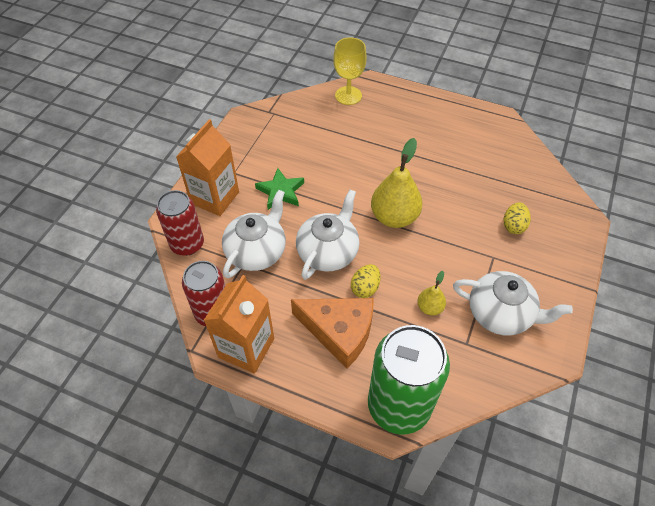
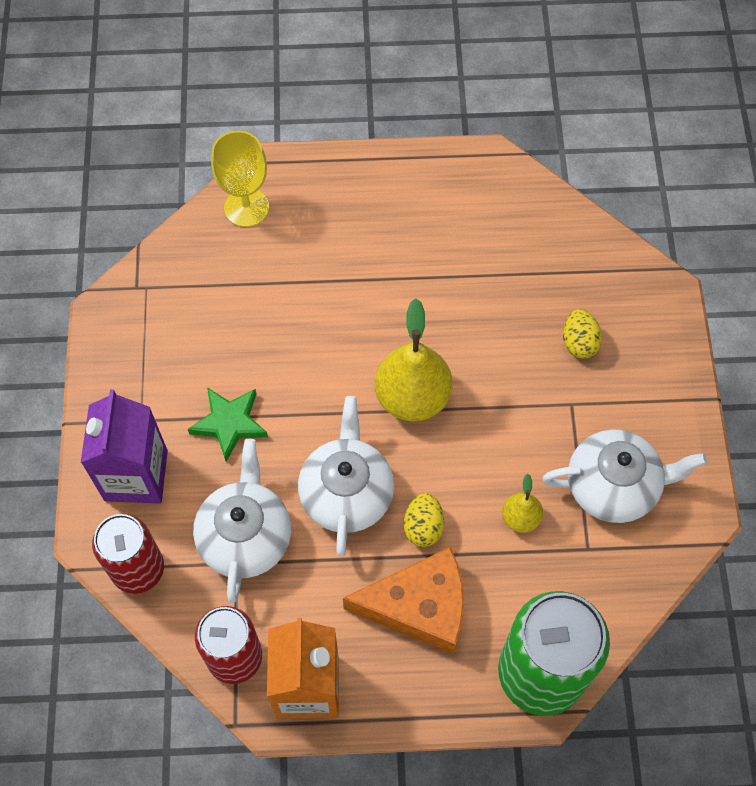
camera: 25 degrees left, 10 degrees up
(215, 197) = (136, 475): orange carton -> purple carton

